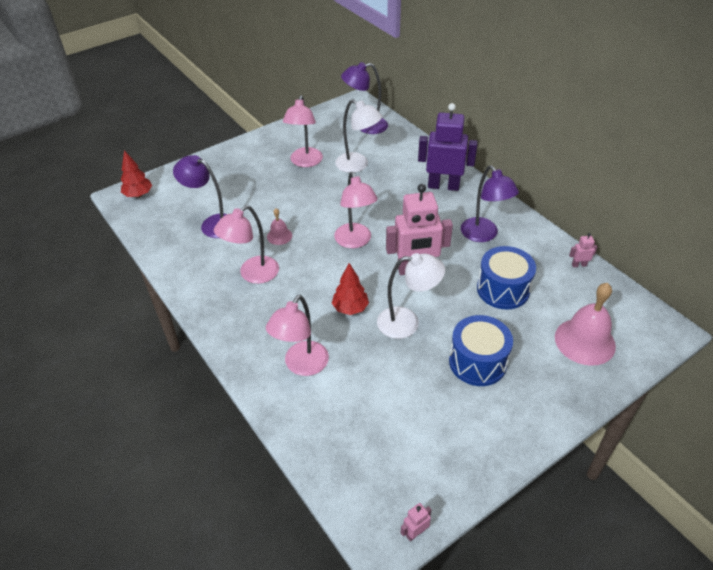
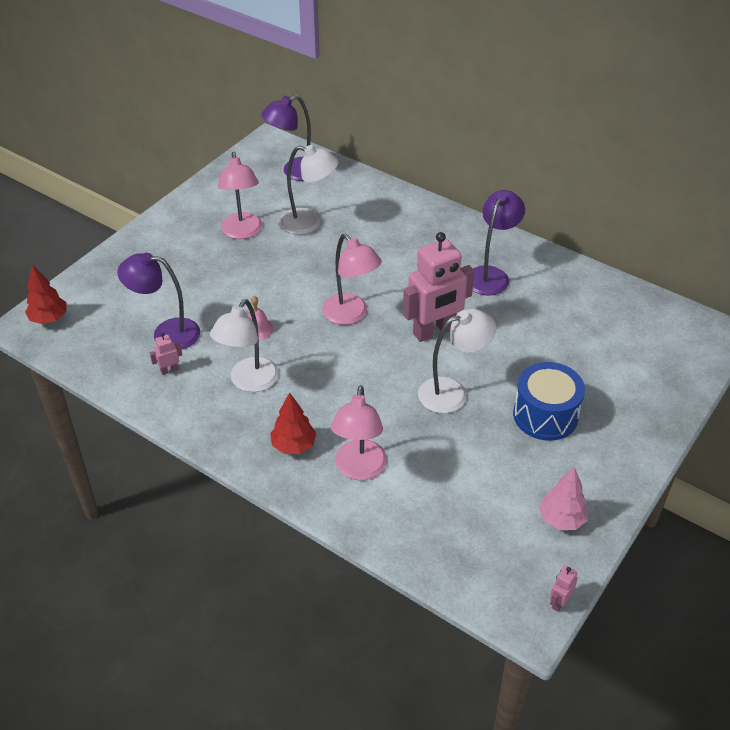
camera: 20 degrees left, 0 degrees up
(252, 274) = (249, 382): pink lamp -> white lamp
(350, 308) = (382, 392): red tree -> red tree (293, 445)
(443, 186) = (421, 227): purple robot -> none
(451, 457) = (561, 519): none -> pink tree
(483, 235) = (491, 275): purple lamp -> purple lamp turned 105 degrees counterclockwise
(503, 289) = (538, 331): blue drum -> none
(579, 265) = (604, 285): pink robot -> pink robot (169, 370)
(585, 341) = (643, 365): pink bell -> none

